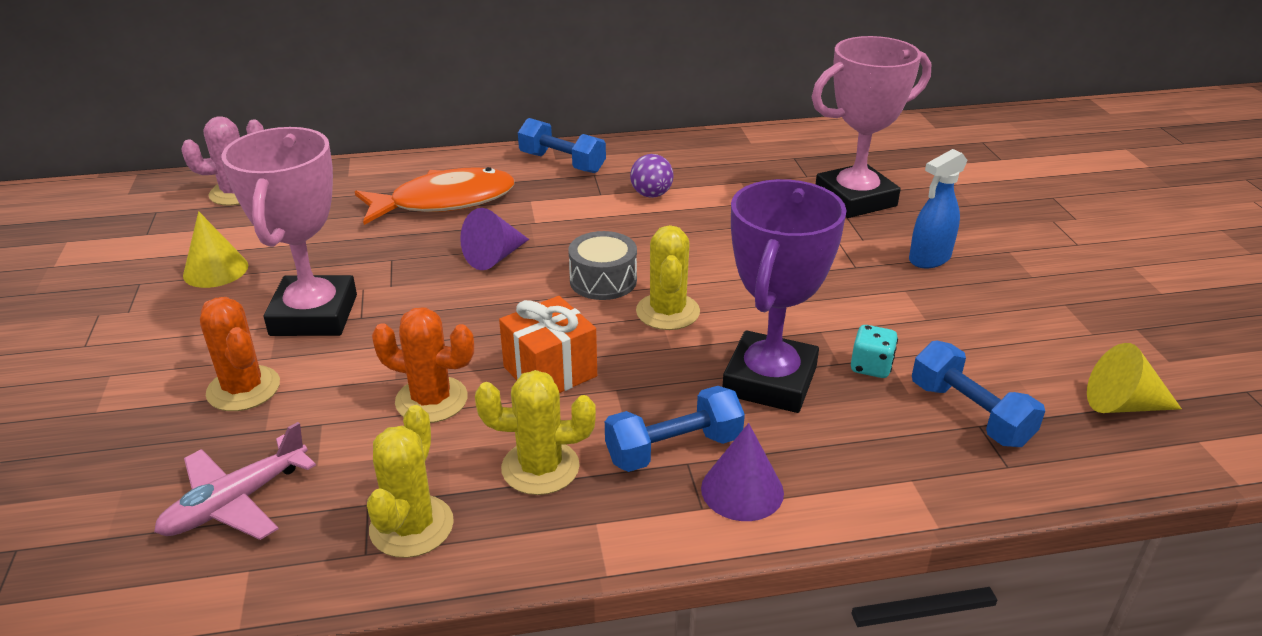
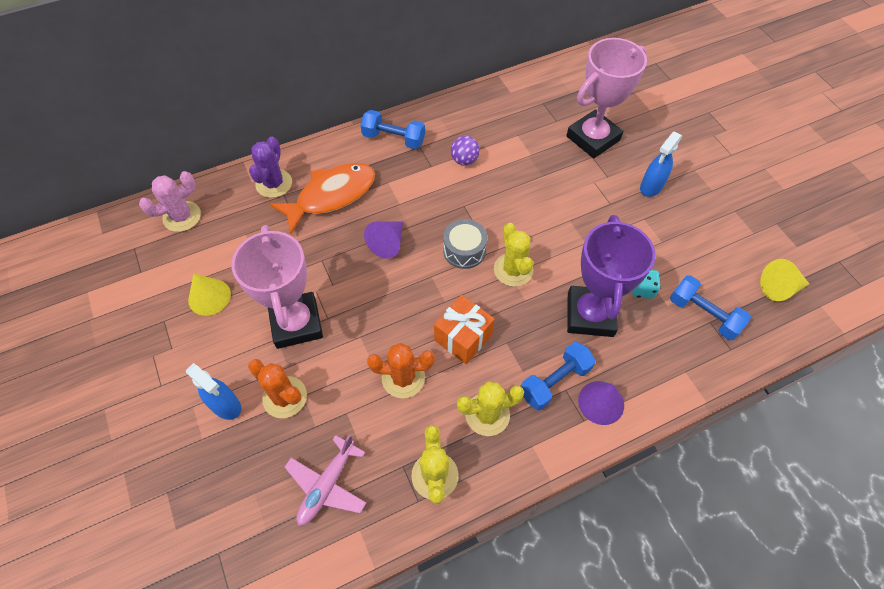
camera: 15 degrees left, 25 degrees up
(155, 382) = (226, 405): none -> blue spray bottle
(375, 181) = (274, 183): none -> purple cactus

